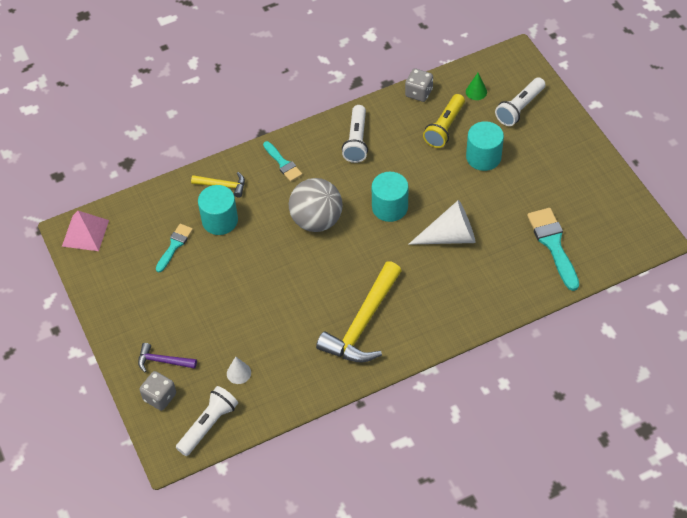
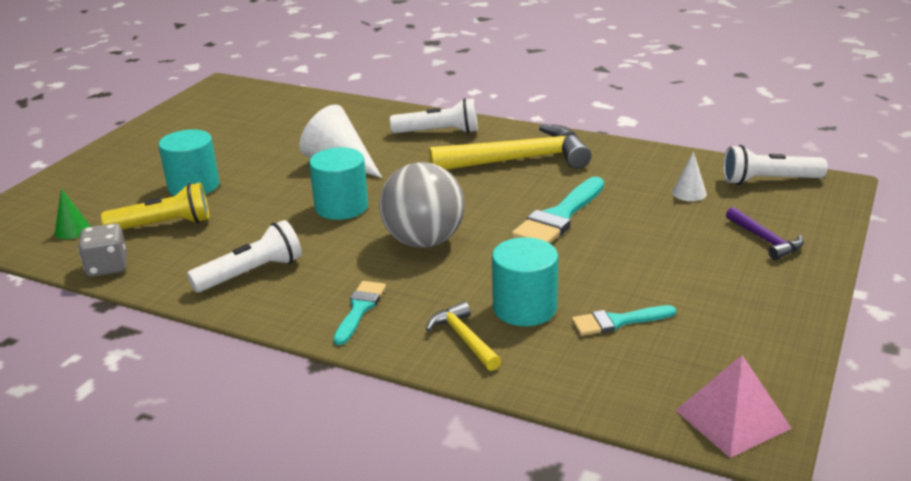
camera: 130 degrees left, 25 degrees down
(160, 397) = (801, 220): grey dice -> none
(519, 108) = (83, 195): white flashlight -> white flashlight (439, 132)
(553, 244) = (285, 117): turquoise brush -> turquoise brush (559, 217)

